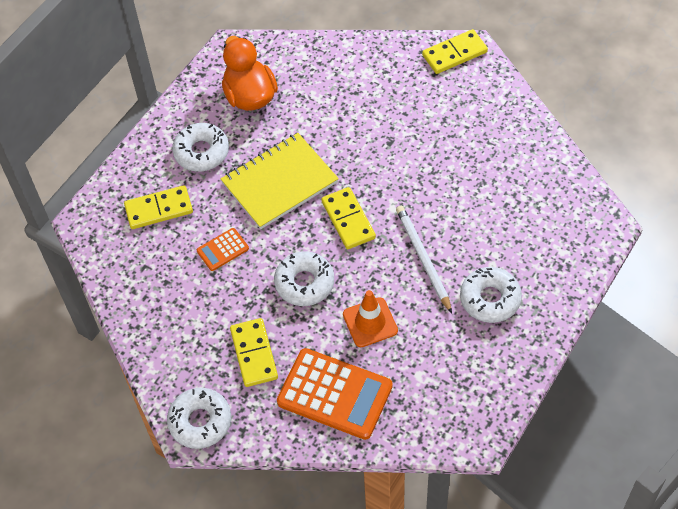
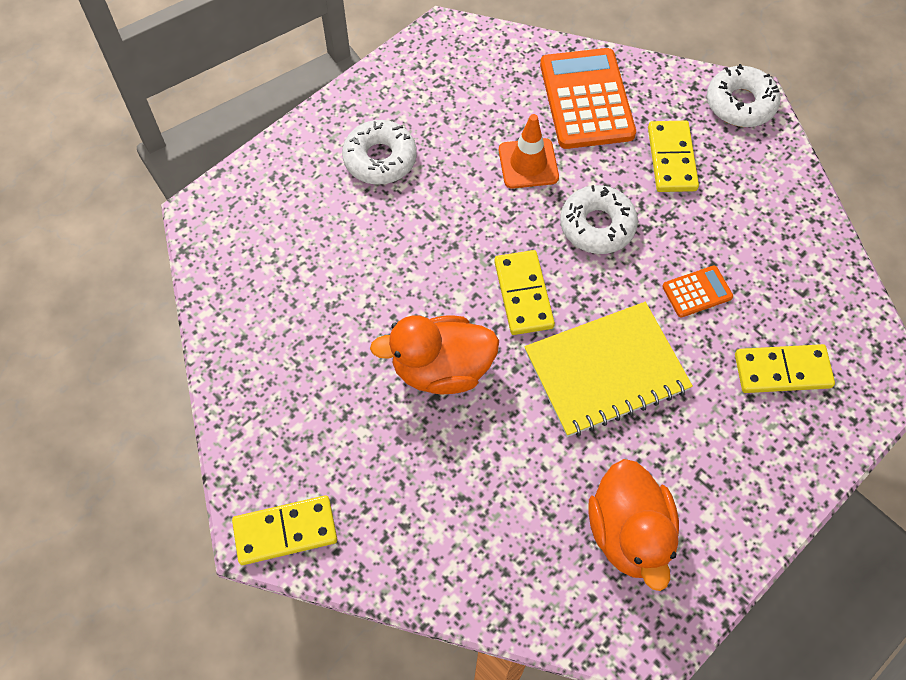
camera: 170 degrees left, 5 degrees up
(201, 152) = (715, 449): white donut -> none
(334, 394) = (586, 99): orange calculator -> orange calculator turned 45 degrees clockwise
(391, 159) = (441, 369): none -> orange duck
(423, 259) = (442, 222): white pencil -> none

